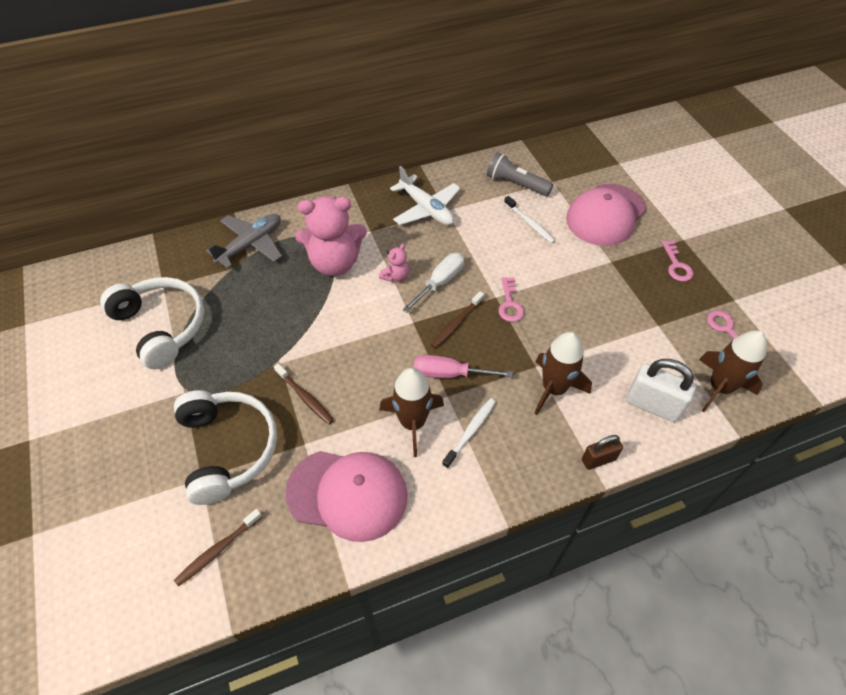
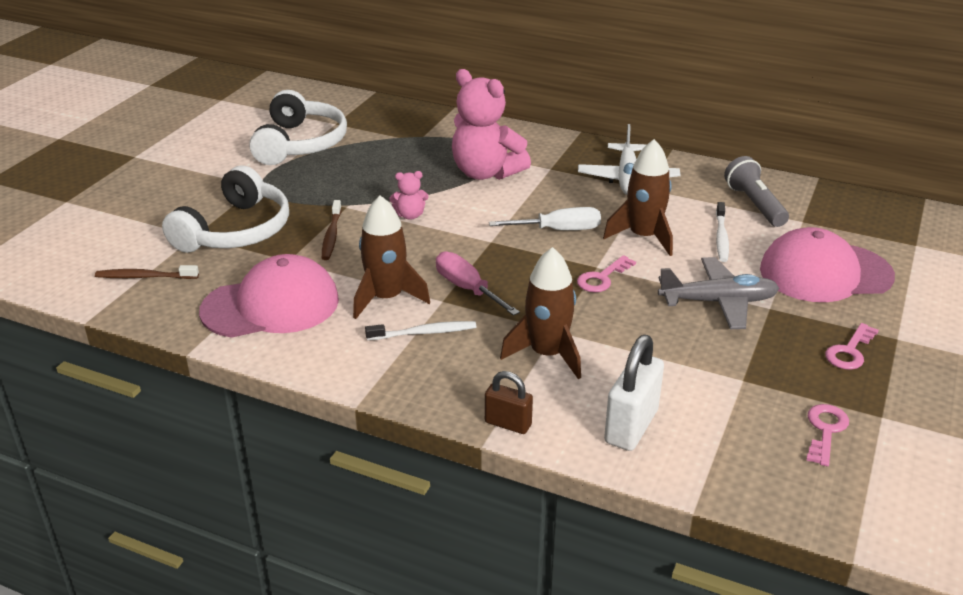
camera: 45 degrees right, 20 degrees down
(251, 245) = (436, 131): grey plane -> grey plane (718, 302)
(347, 494) = (271, 305): pink cap -> pink cap turned 75 degrees counterclockwise
(396, 276) = (524, 206): pink teddy bear -> pink teddy bear (410, 215)
(456, 323) = (528, 262): brown toothbrush -> none
(652, 405) = (631, 426): white padlock -> white padlock turned 45 degrees clockwise
(719, 387) = (735, 464): brown rocket -> brown rocket (643, 237)

